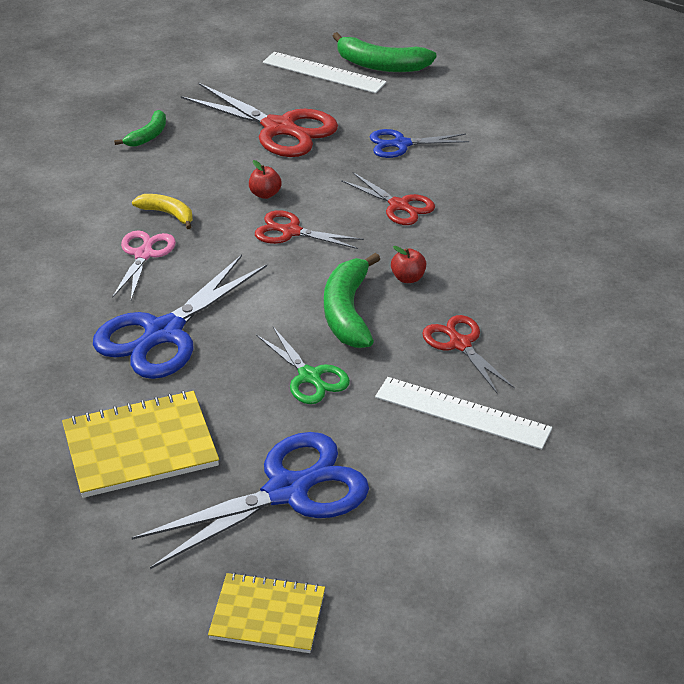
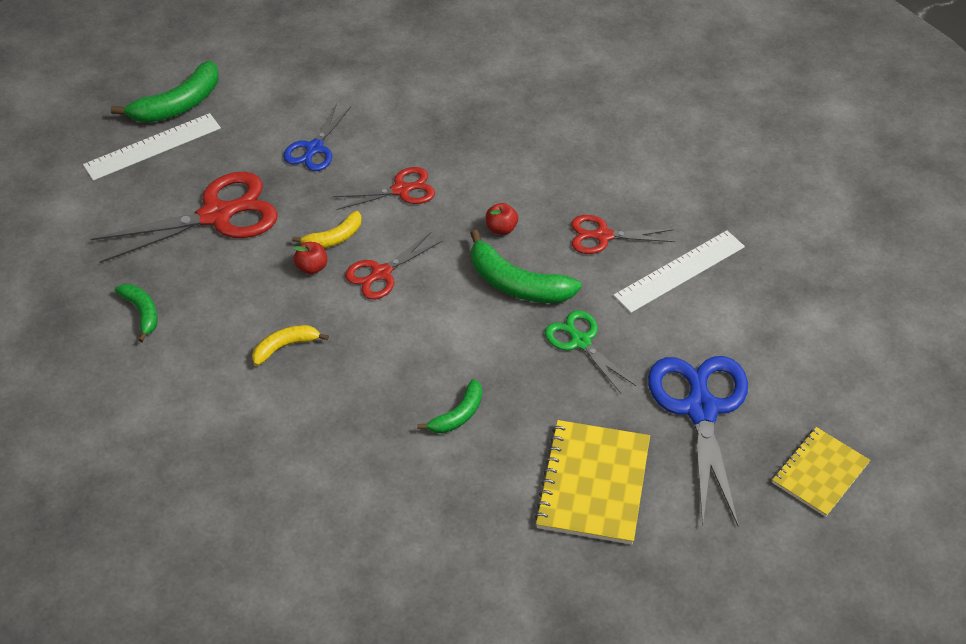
camera: 60 degrees left, 10 degrees up
(144, 254) = (333, 386): pink scissors -> none
(163, 333) = (458, 415): blue scissors -> green banana
(308, 192) = (334, 238): none -> yellow banana
(310, 377) = (580, 341): green scissors -> green scissors turned 120 degrees counterclockwise

